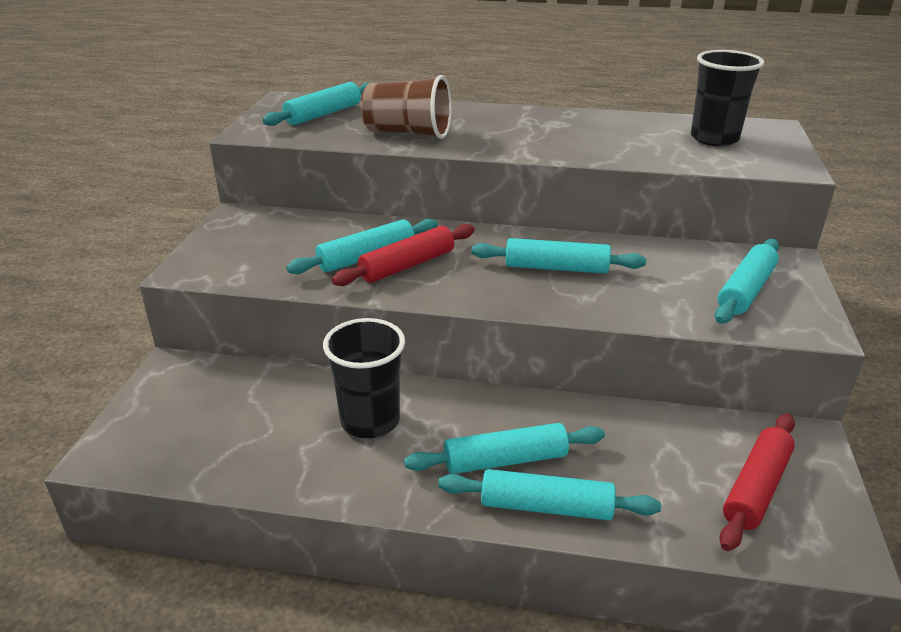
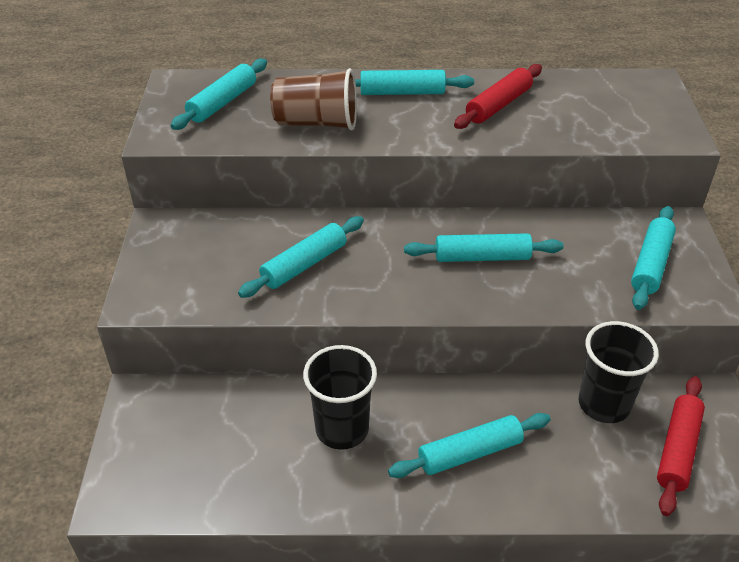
camera: 10 degrees left, 10 degrees up
(407, 265) = (345, 270): red rolling pin -> red rolling pin (498, 105)
(546, 507) = (514, 494): turquoise rolling pin -> turquoise rolling pin (402, 92)
(714, 138) = (605, 103): black cup -> black cup (604, 404)

